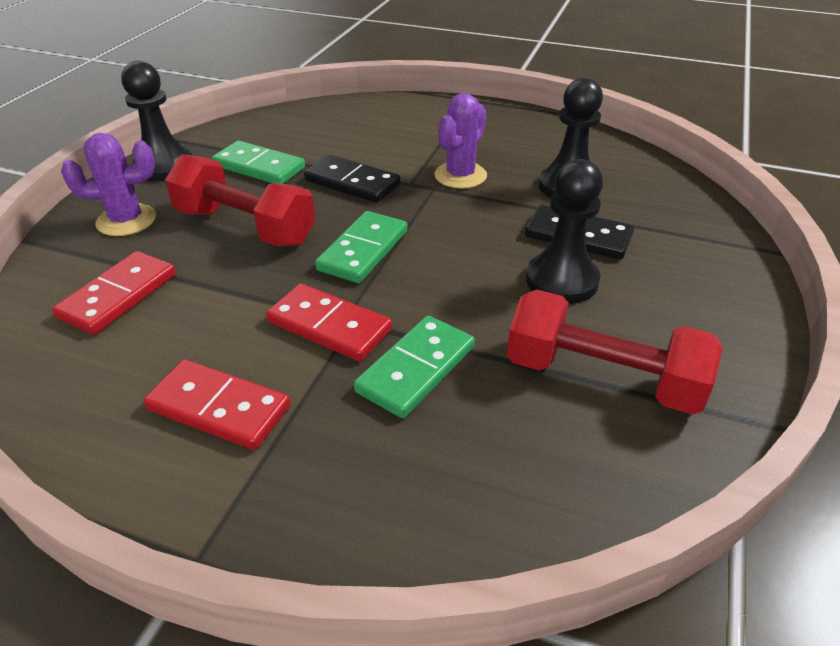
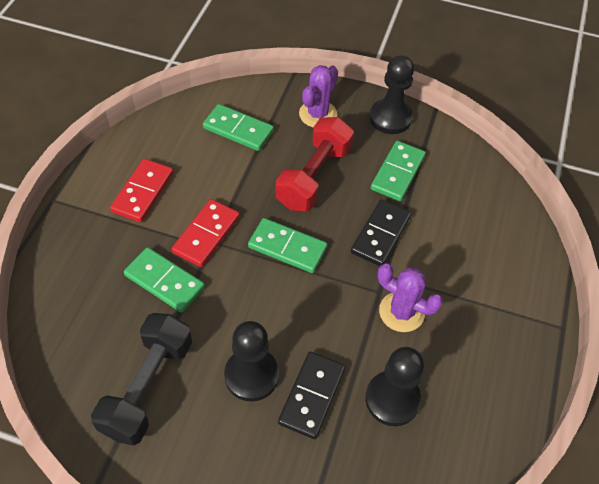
camera: 85 degrees right, 15 degrees up
(118, 296) = (238, 129): red domino -> green domino
(126, 220) = (318, 114): purple cactus -> purple cactus turned 45 degrees clockwise
(603, 378) = (148, 387): red dumbbell -> black dumbbell

